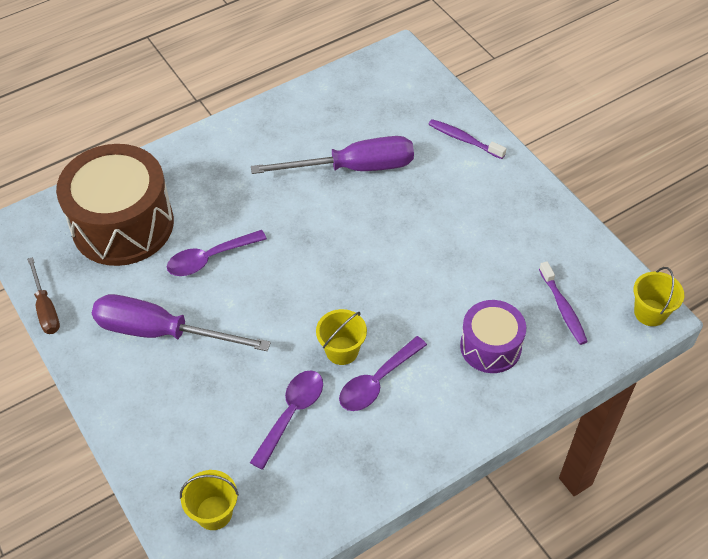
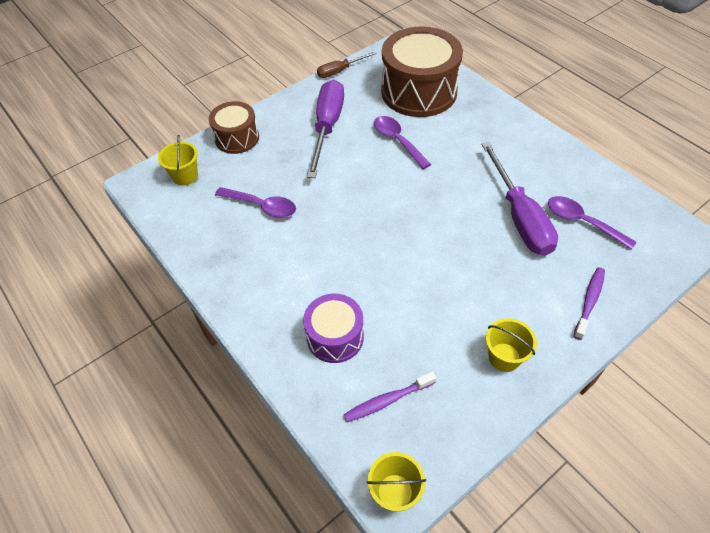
camera: 85 degrees right, 0 degrees up
(152, 445) = (237, 138): none -> brown drum
(342, 350) = (321, 230): yellow bucket -> yellow bucket (504, 357)
(377, 381) = (293, 256): purple spoon -> purple spoon (582, 222)

